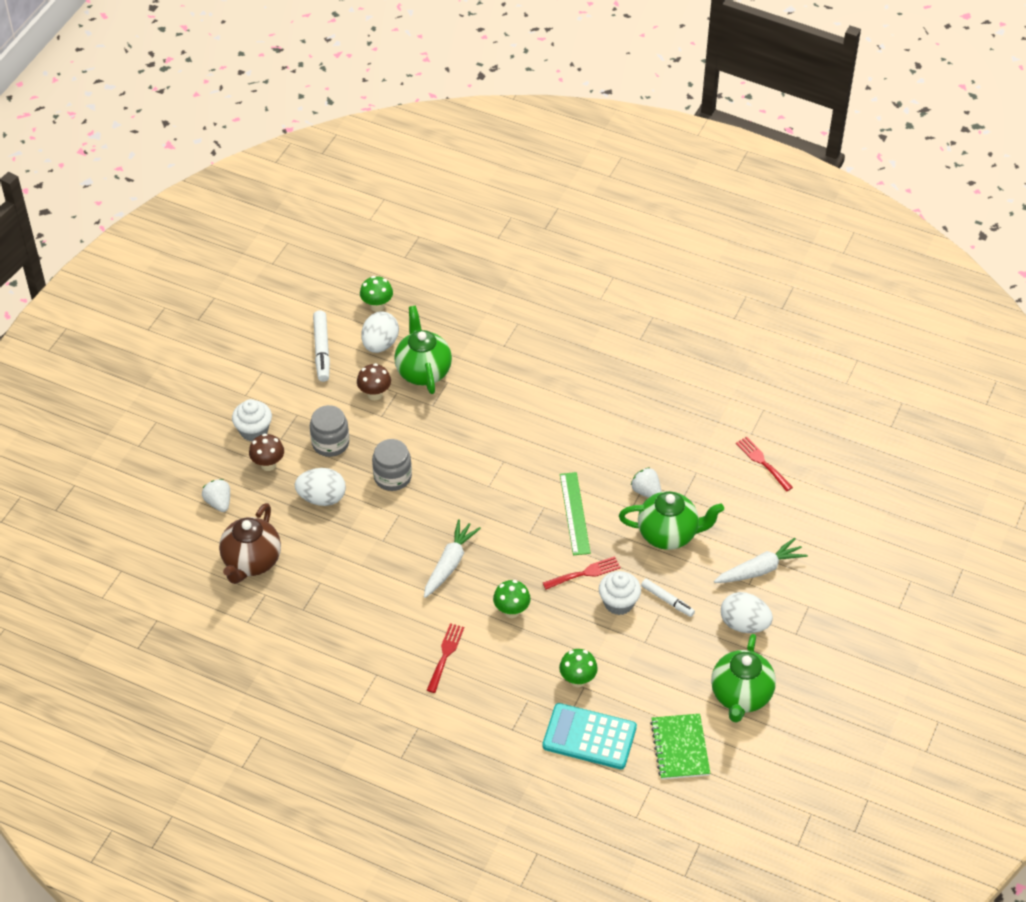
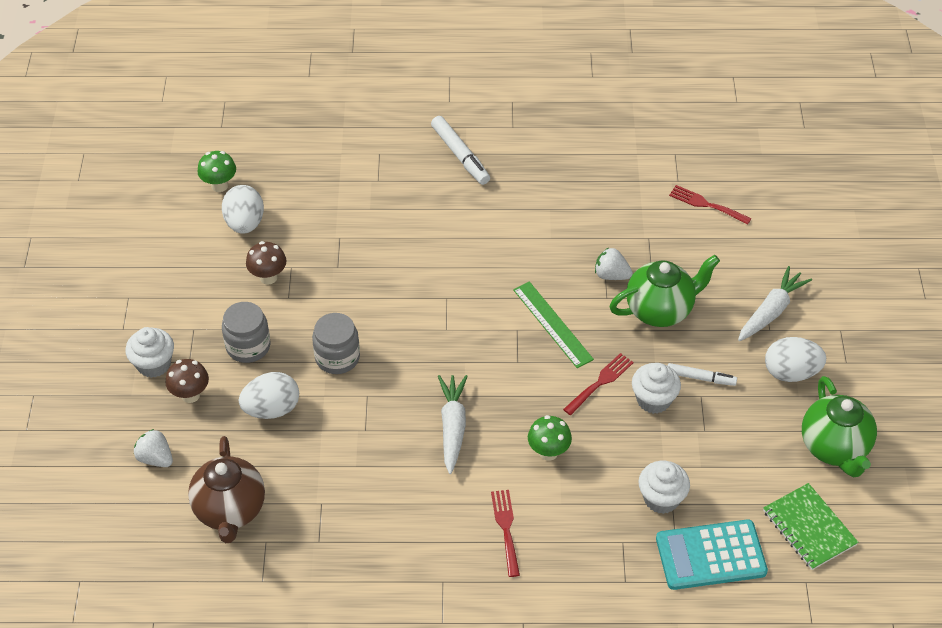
camera: 25 degrees left, 0 degrees up
(322, 350) = (183, 251): white marker -> white marker (460, 155)
(423, 371) = (307, 235): green teapot -> none
(577, 680) = (661, 498): green mushroom -> white cupcake

